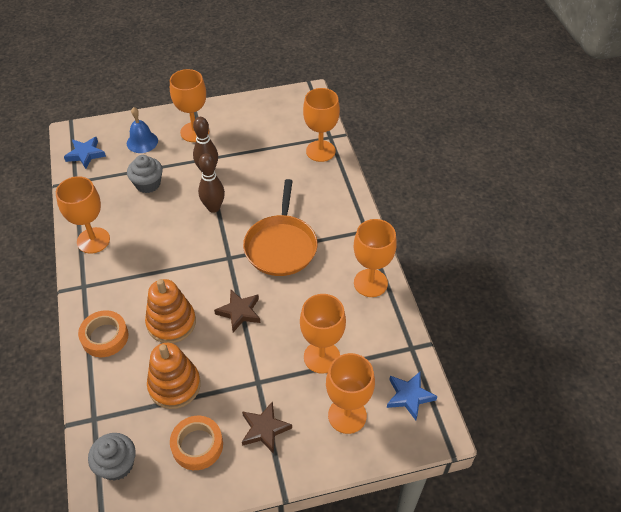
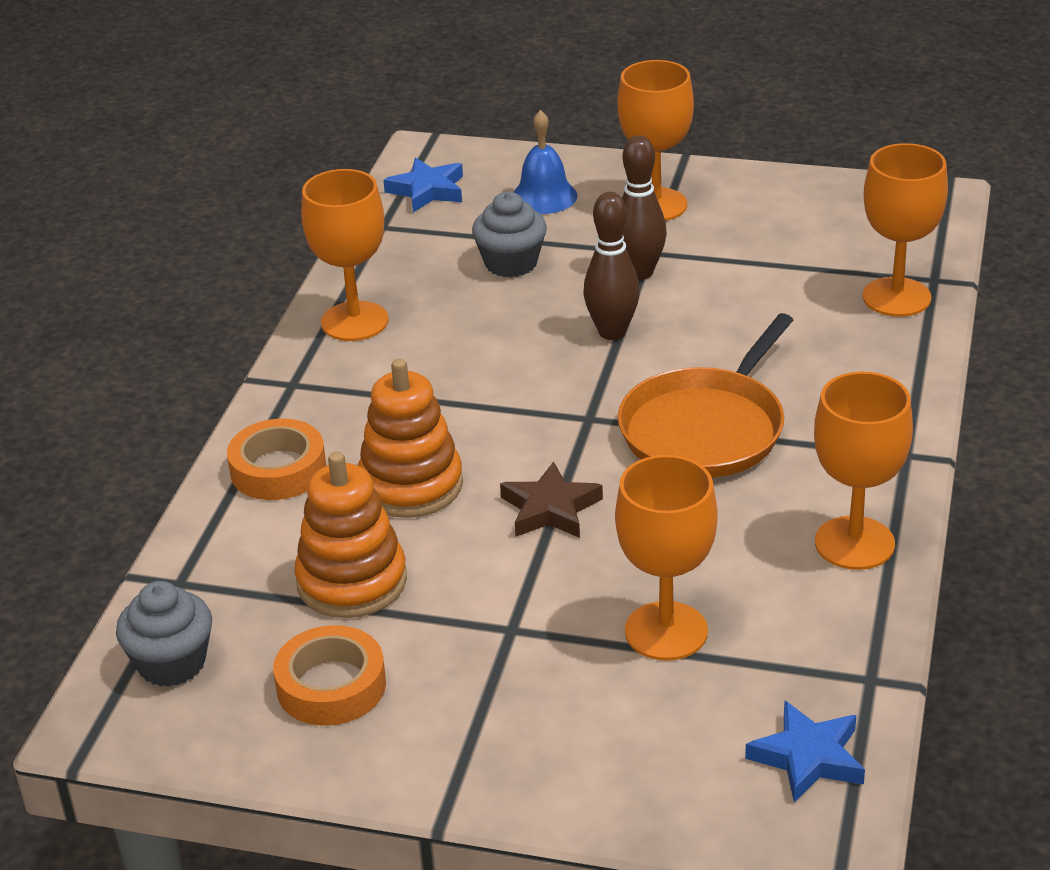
camera: 30 degrees right, 15 degrees down
(264, 429) = (473, 706): brown star -> none
(347, 415) = (653, 742): orange goblet -> none

